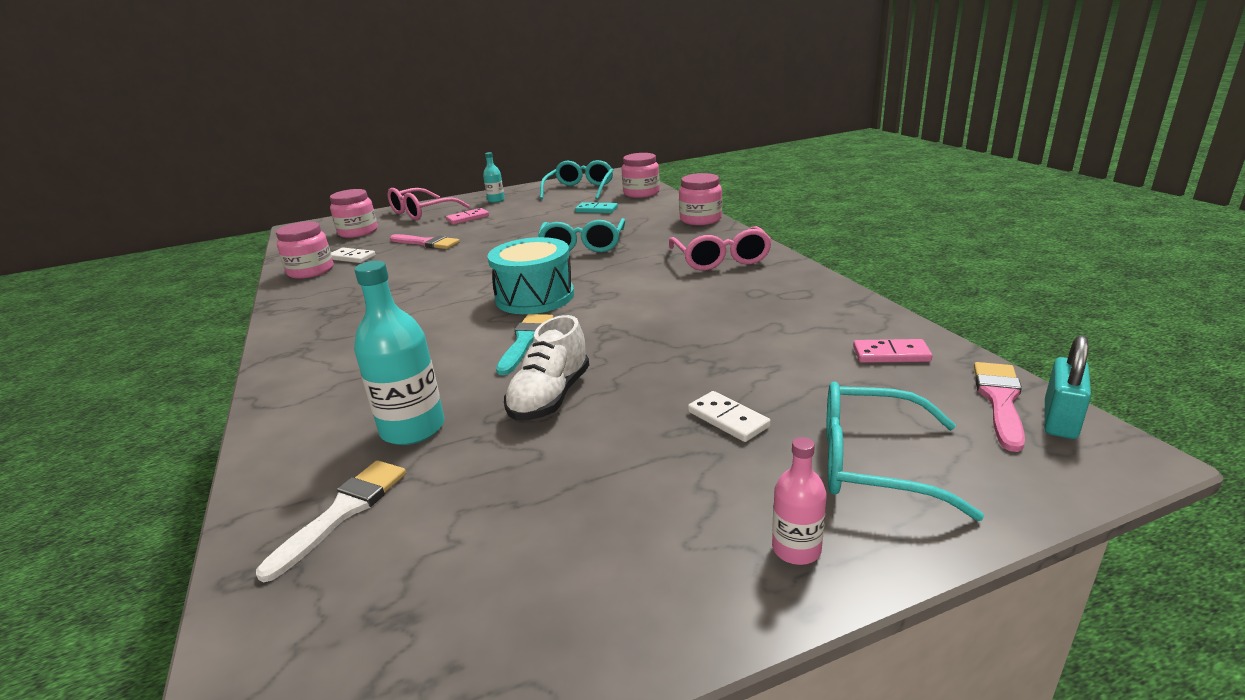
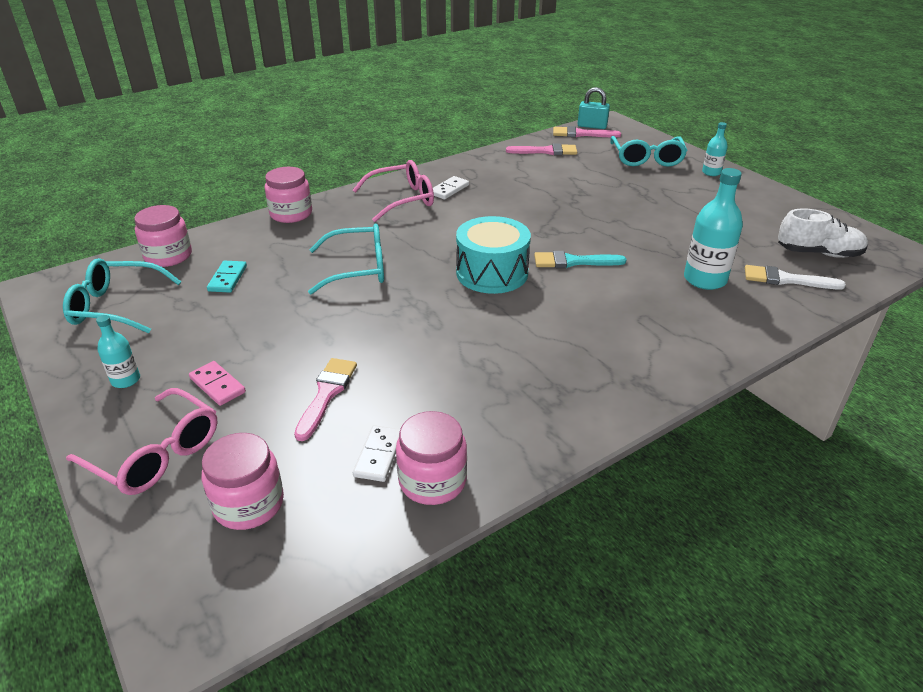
camera: 105 degrees left, 10 degrees up
(550, 397) = (641, 239): white shoe -> white shoe (818, 253)
(728, 419) = (632, 187): white domino -> white domino (449, 190)
(796, 549) = (711, 172): pink bottle -> turquoise bottle
(891, 354) = (546, 151): pink domino -> pink brush

